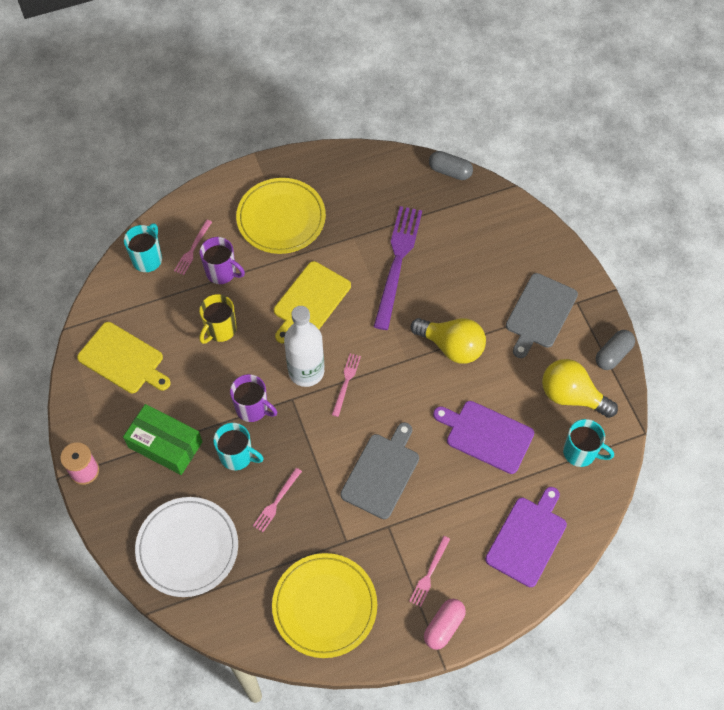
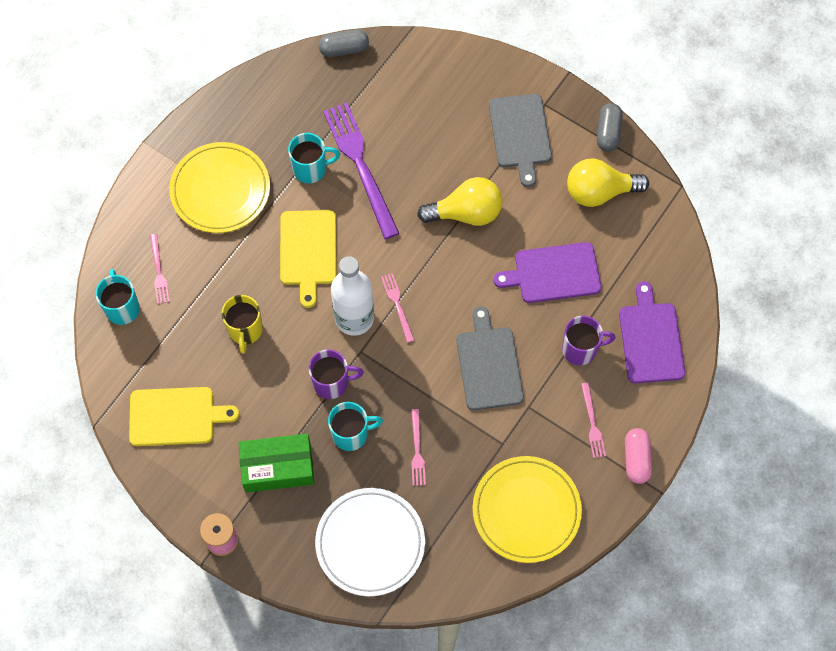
camera: 35 degrees left, 5 degrees up
(222, 272) = (204, 276): purple mug -> purple mug (580, 349)
(580, 452) = (641, 237): turquoise mug -> turquoise mug (311, 169)

